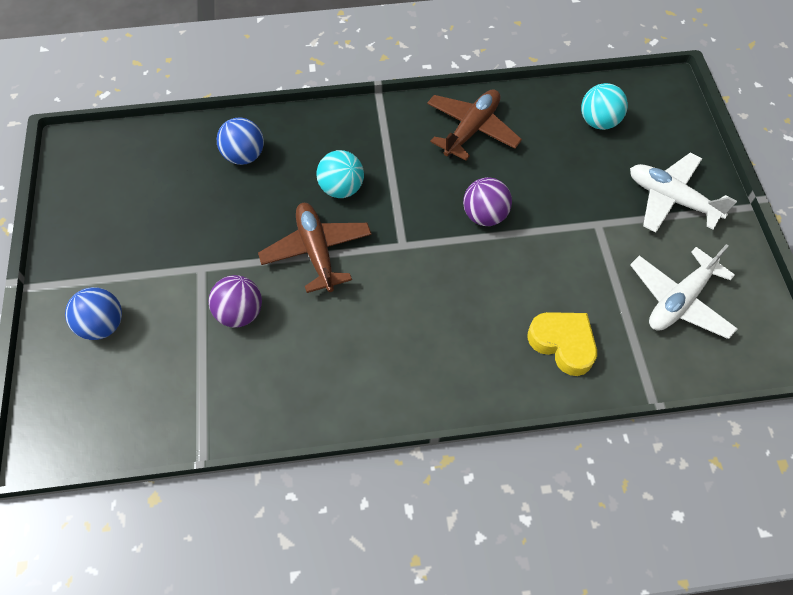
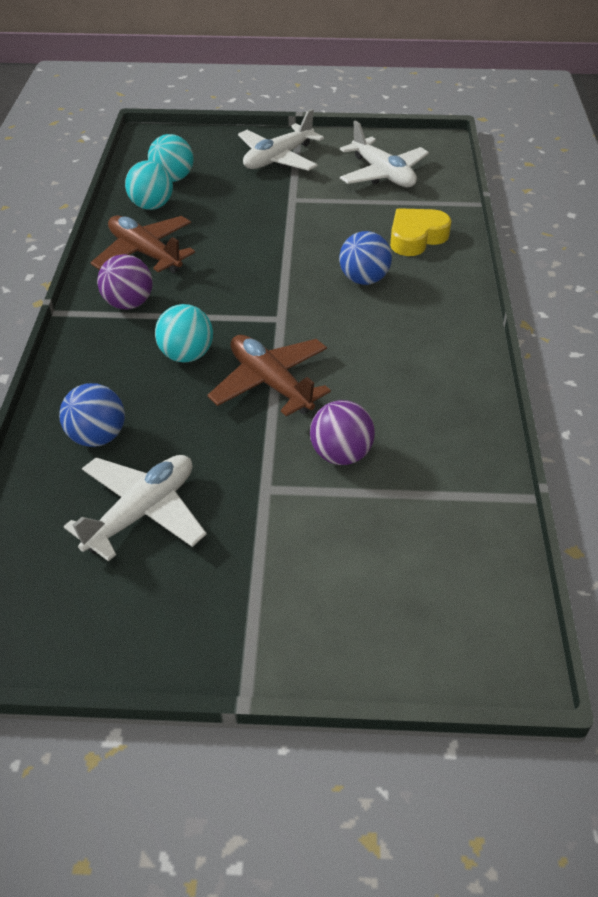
camera: 80 degrees left, 15 degrees down
(103, 325) = (332, 597): blue ball -> blue ball (364, 279)
(174, 199) = (142, 512): none -> white plane
(317, 251) = (270, 383): brown plane -> brown plane turned 60 degrees clockwise
(485, 215) = (261, 260): purple ball -> purple ball (128, 303)
(546, 117) = (152, 206): none -> turquoise ball

